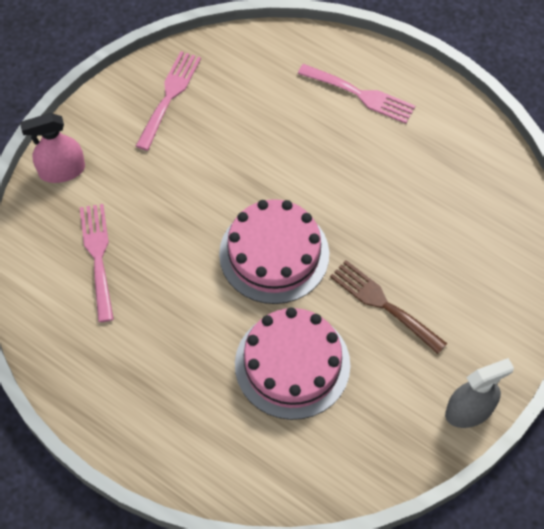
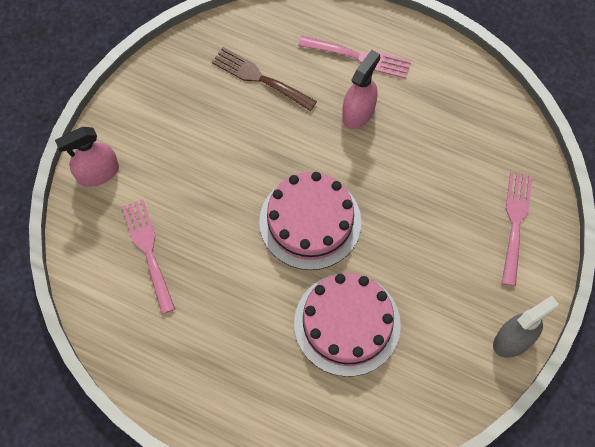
camera: 10 degrees left, 5 degrees up
(169, 96) = (184, 85): pink fork -> pink fork (515, 222)
(348, 151) = (358, 112): none -> pink spray bottle
(383, 304) = (418, 253): brown fork -> brown fork (259, 78)

